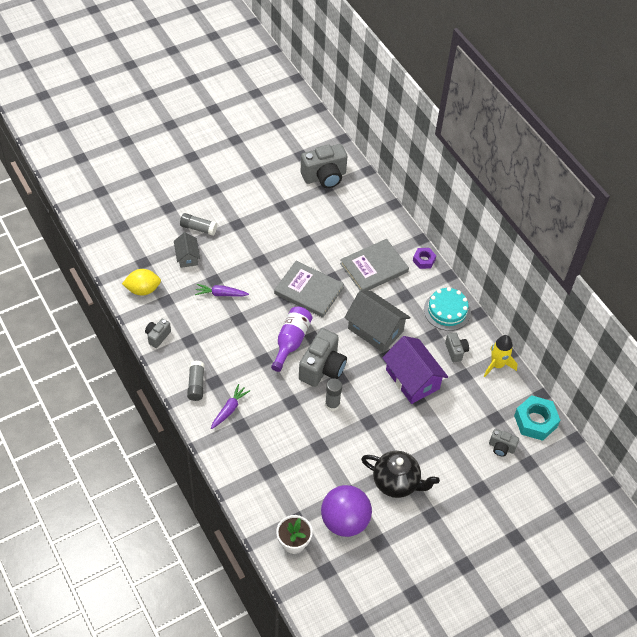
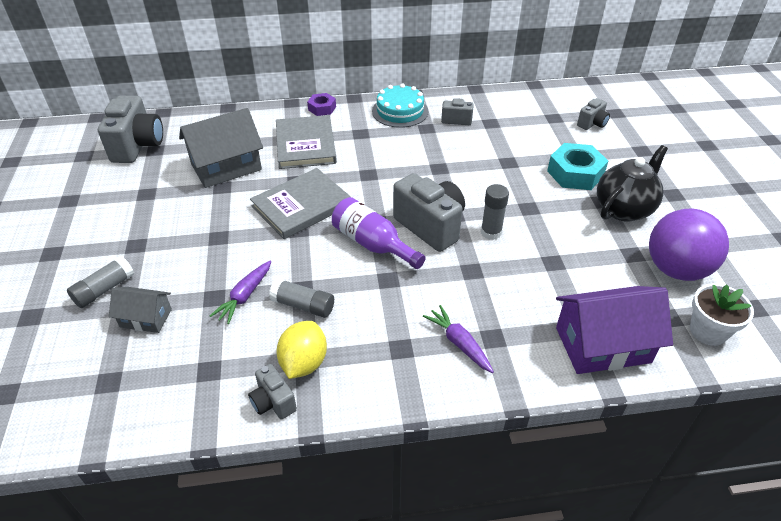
camera: 65 degrees left, 10 degrees down
(143, 289) = (163, 397): yellow lemon -> yellow lemon (304, 363)
(196, 384) = (395, 373): grey glue stick -> grey glue stick (303, 305)
(375, 330) = (396, 167): grey house -> grey house (226, 167)
(412, 379) = (480, 158): purple house -> purple house (602, 345)
(497, 365) = (487, 99): yellow rocket -> none
(535, 421) = (565, 96): turquoise nut -> turquoise nut (575, 173)

